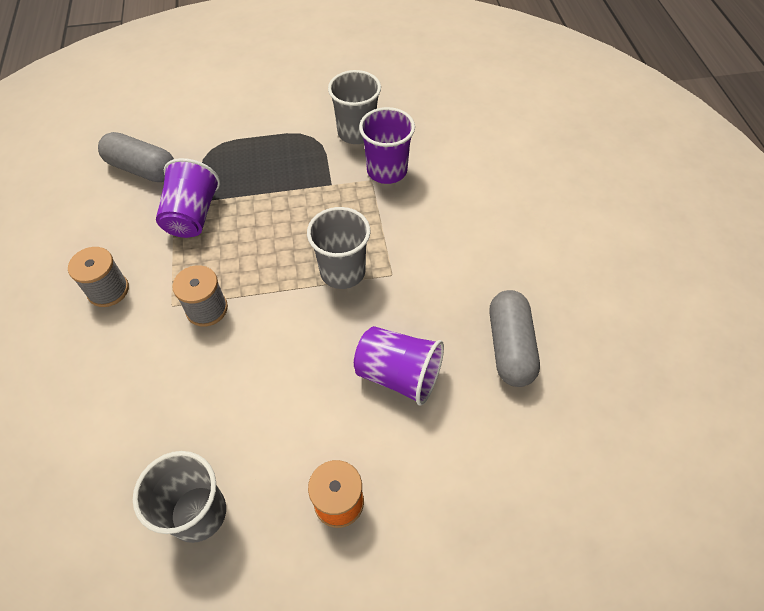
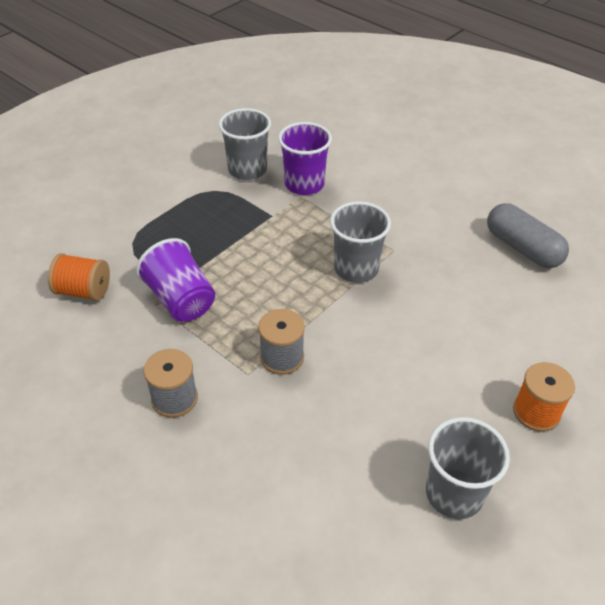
camera: 40 degrees left, 10 degrees down
(142, 169) = (83, 291): grey capsule -> orange spool
(398, 375) = (476, 309): purple cup -> none

